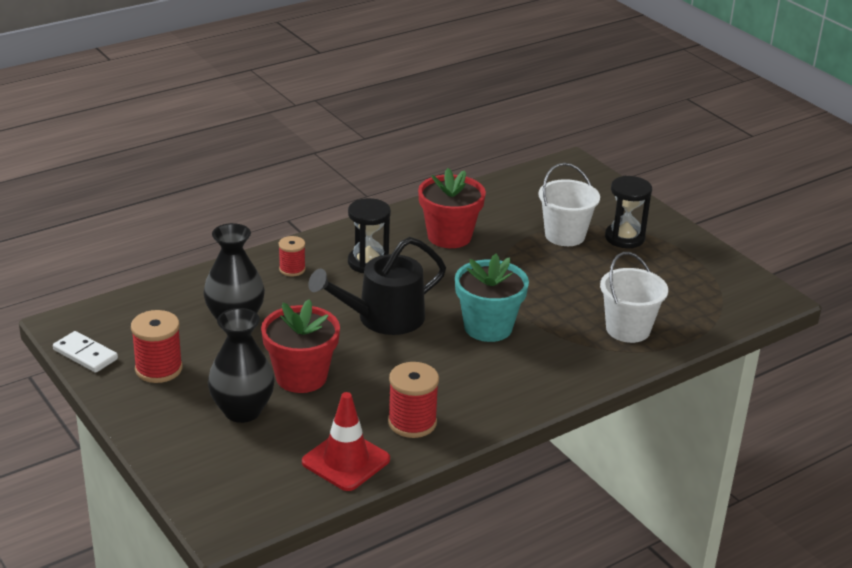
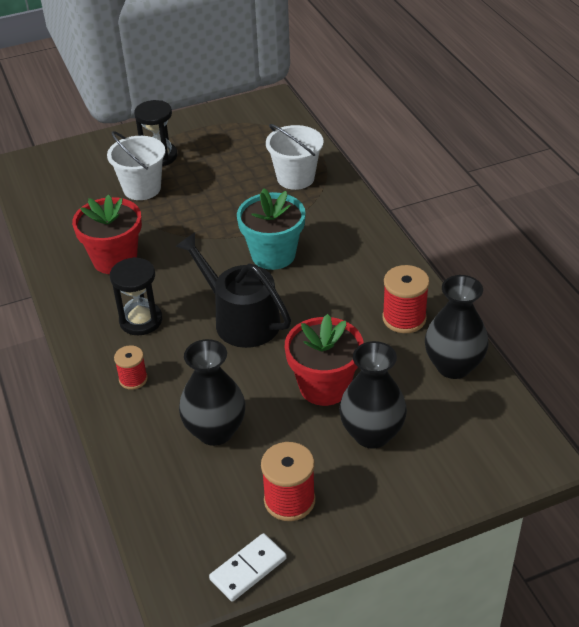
camera: 75 degrees left, 10 degrees up
(346, 461) = (453, 366): red traffic cone -> black vase
(383, 318) = (241, 320): black watering can -> black watering can turned 150 degrees clockwise

